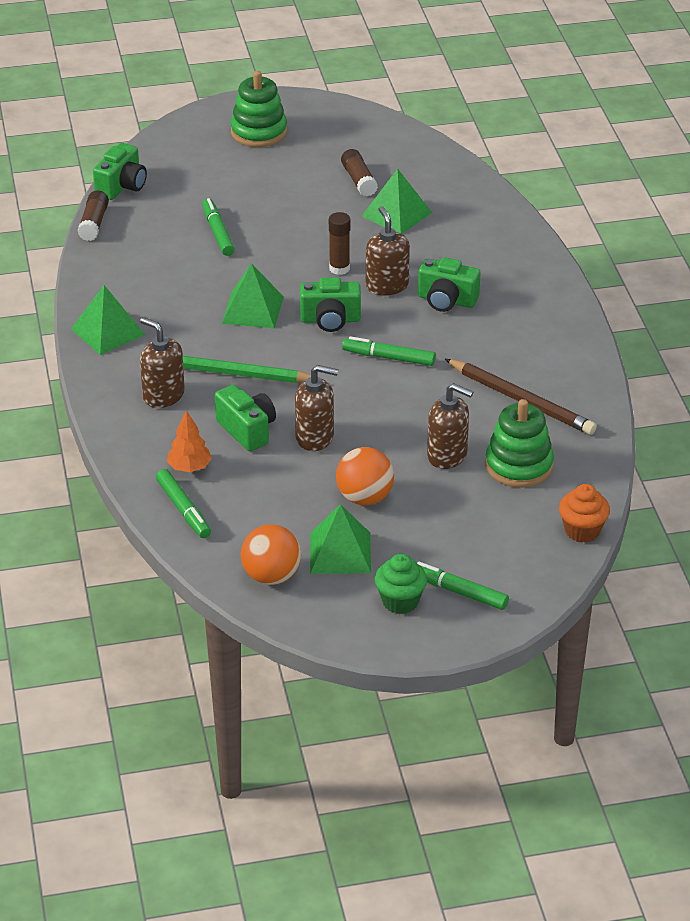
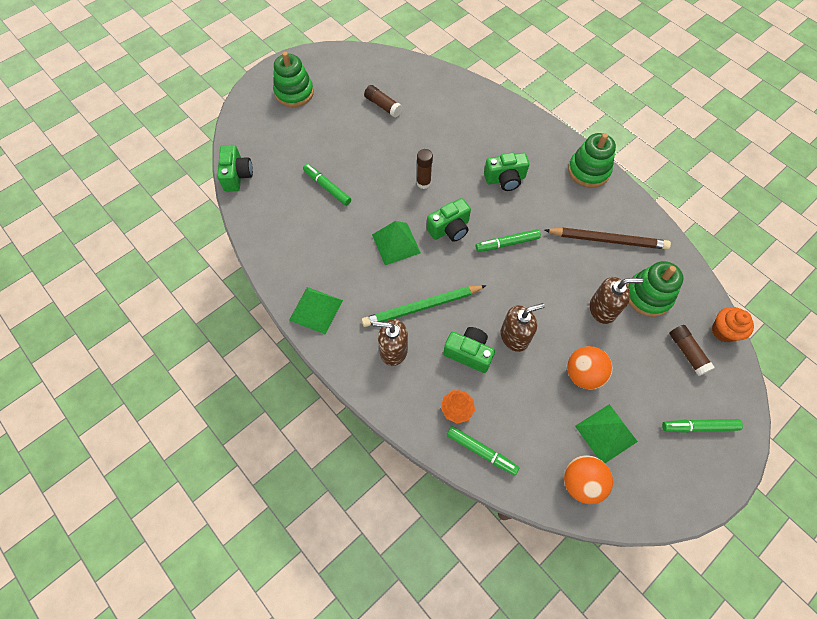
camera: 30 degrees left, 25 degrees up
(94, 223) = (240, 216): brown glue stick -> brown glue stick (687, 352)
(387, 286) = (462, 184): brown soap dispenser -> none
(396, 214) = (425, 123): green pyramid -> none
(400, 601) = (673, 457): green cupcake -> none
(566, 330) = (588, 171): none -> green stacking toy

